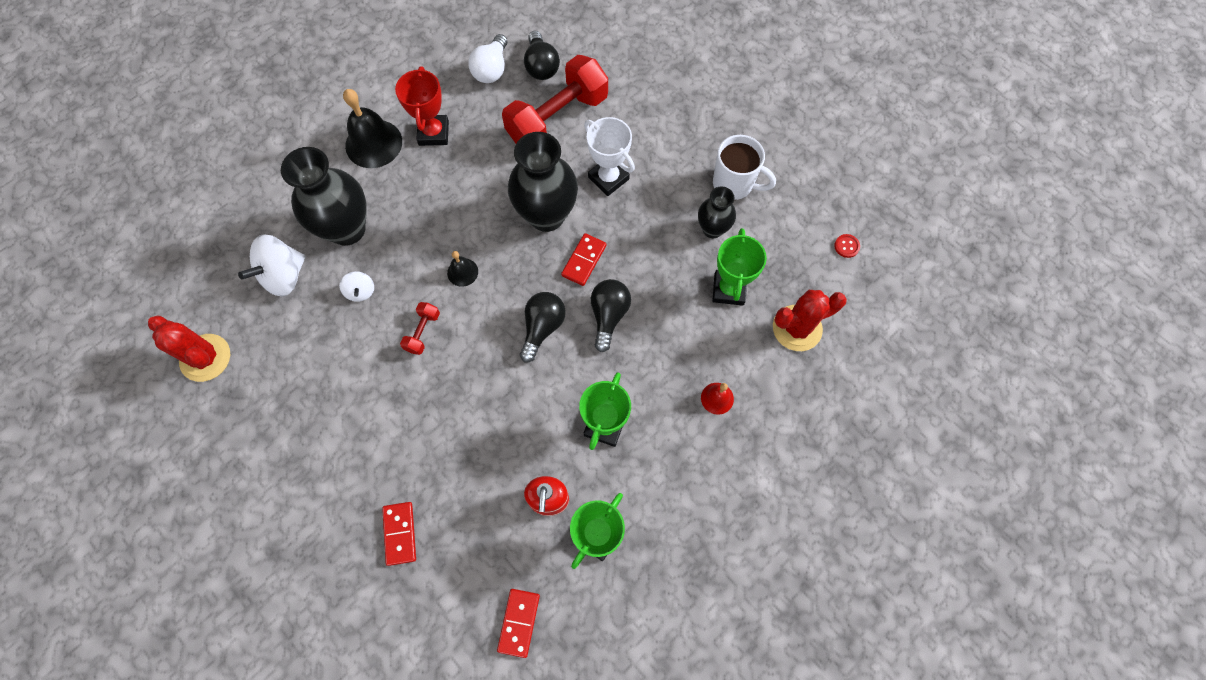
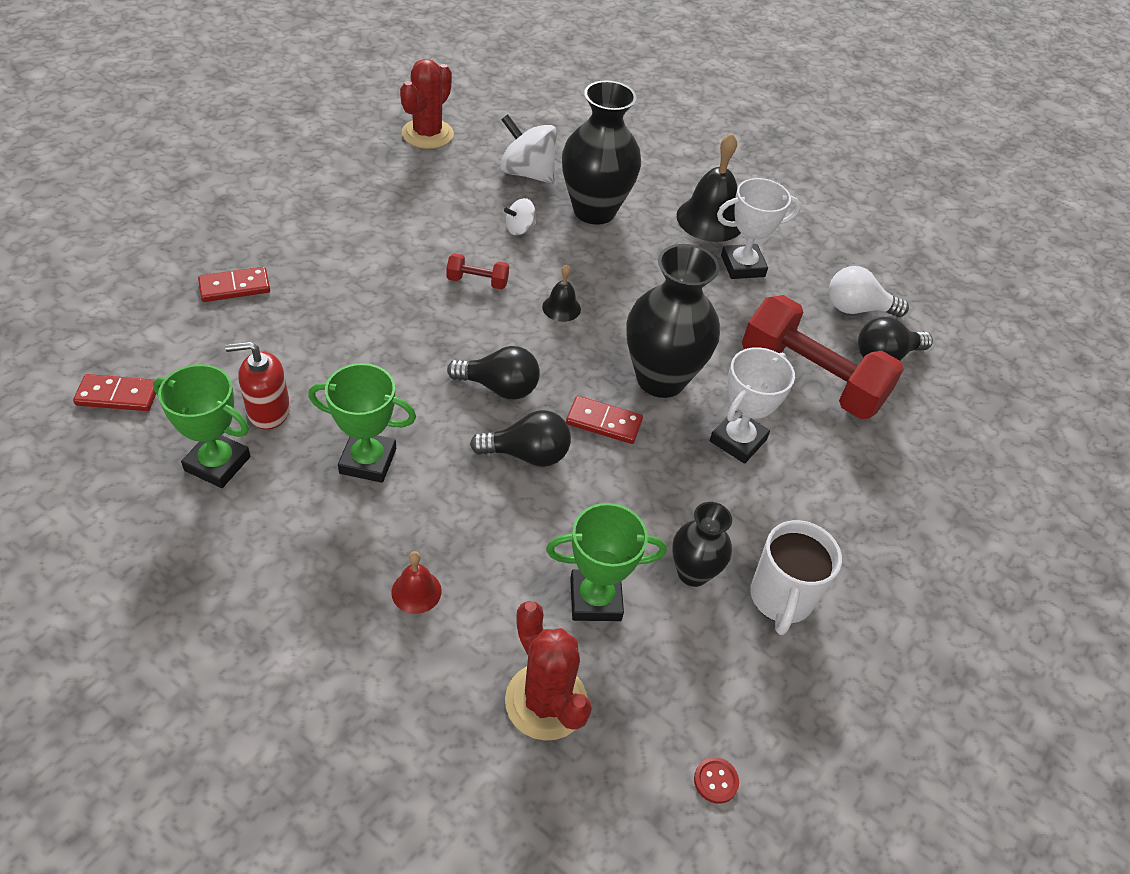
camera: 75 degrees right, 20 degrees down
(433, 133) = (742, 266): red trophy -> white trophy

